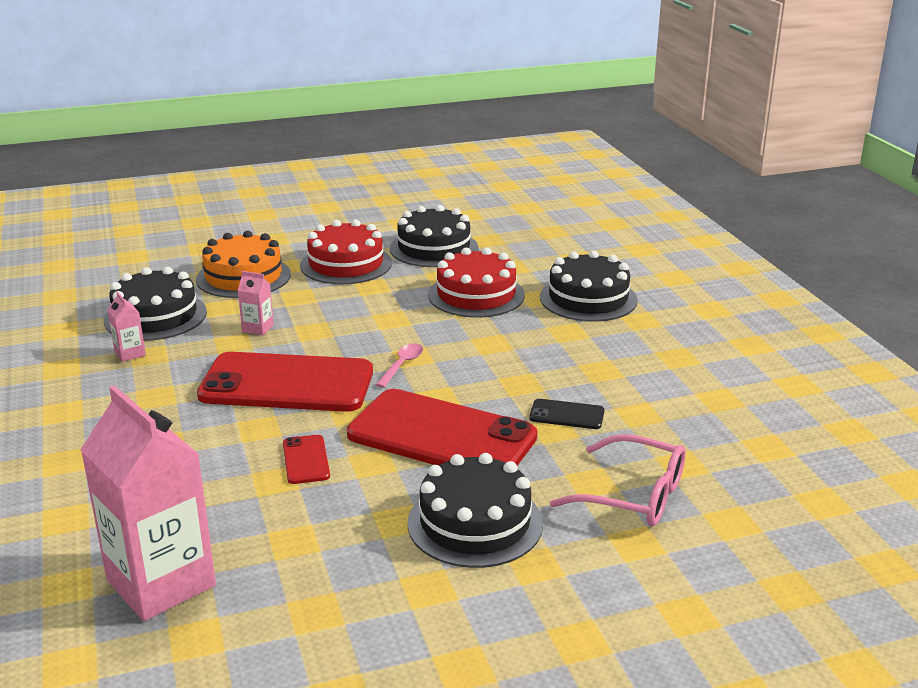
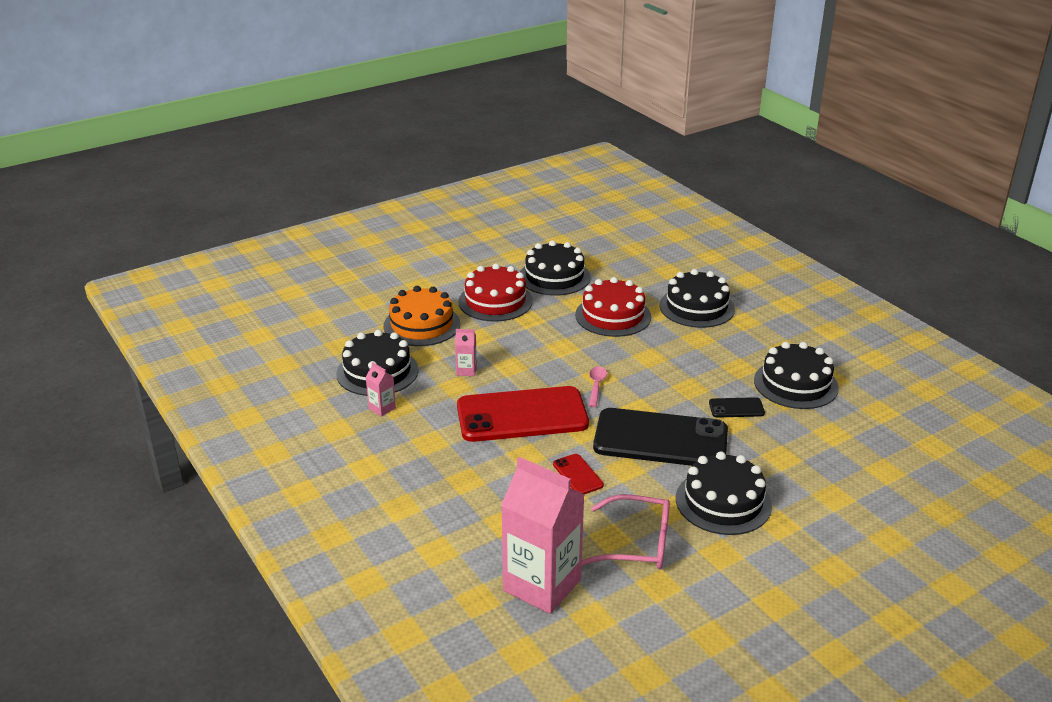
camera: 15 degrees left, 5 degrees up
(441, 436) = (660, 439): red phone -> black phone
(633, 495) = (814, 462): pink glasses -> pink glasses (637, 543)
(666, 398) = (795, 384): none -> black cake

